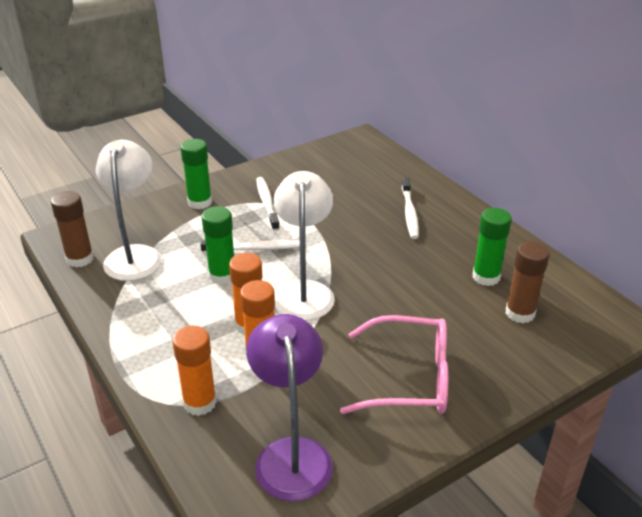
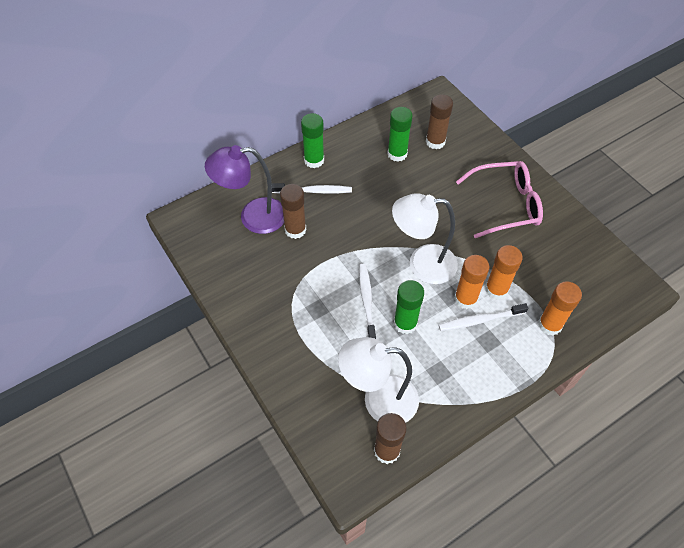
camera: 90 degrees left, 20 degrees up
(200, 202) = (290, 354): green glue stick -> green glue stick (314, 160)
(267, 203) = (295, 295): white toothbrush -> white toothbrush (480, 320)
(291, 454) = (582, 268): purple lamp -> purple lamp (253, 217)
(352, 202) = (295, 230): none -> brown glue stick
(410, 378) = (506, 205): pink glasses -> pink glasses turned 75 degrees clockwise

